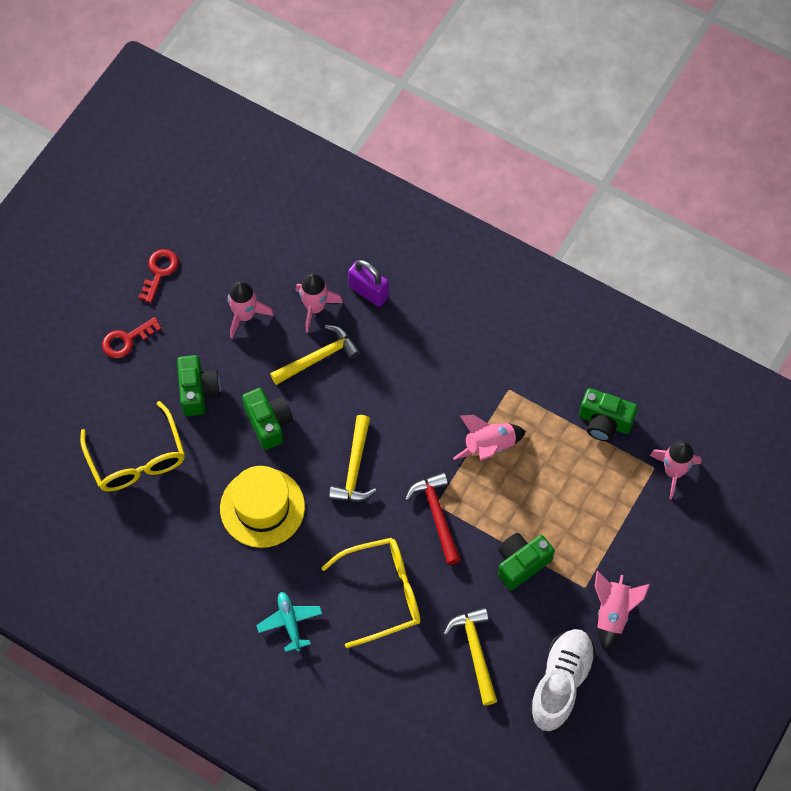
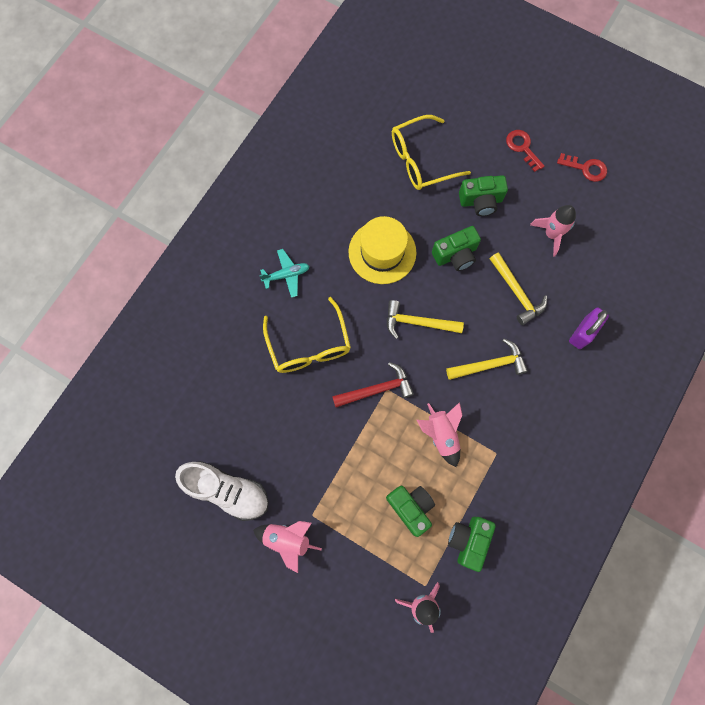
camera: 90 degrees right, 10 degrees up
(315, 308) = (563, 289): pink rocket -> none
(475, 652) = (257, 419): yellow hammer -> yellow hammer (490, 365)
(521, 563) = (333, 460): green camera -> green camera (411, 507)

